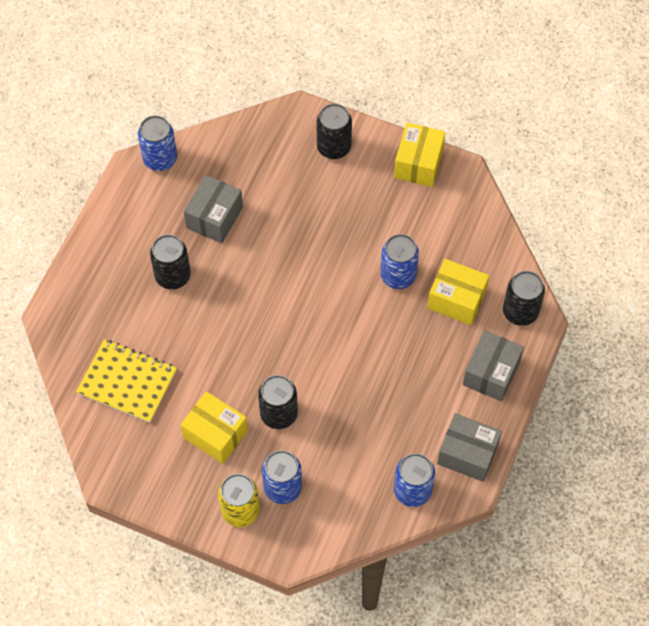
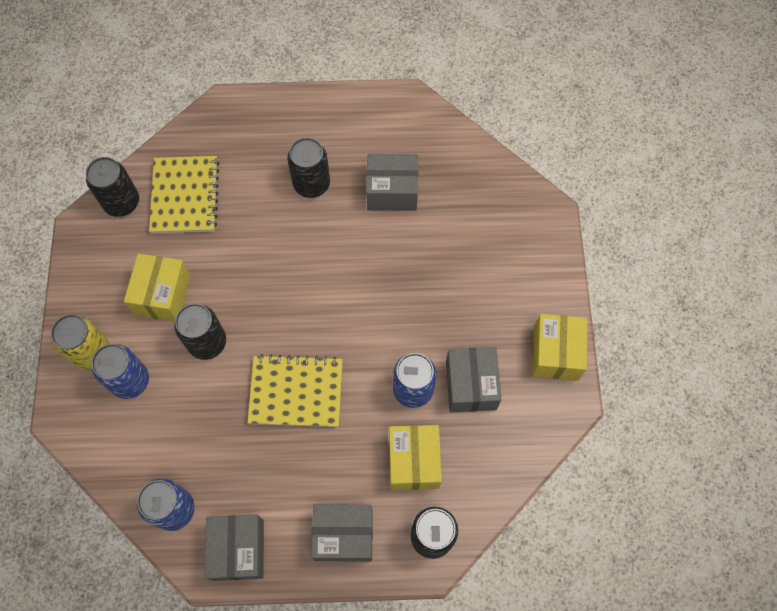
camera: 65 degrees right, 5 degrees up
(160, 159) = (430, 117): blue can -> none
(334, 147) = (528, 263): black can -> black can (122, 202)
(357, 362) = (296, 392): none -> yellow notebook
(415, 233) = (470, 385): none -> grey box
(418, 163) = (555, 353): yellow box -> yellow box turned 75 degrees counterclockwise

